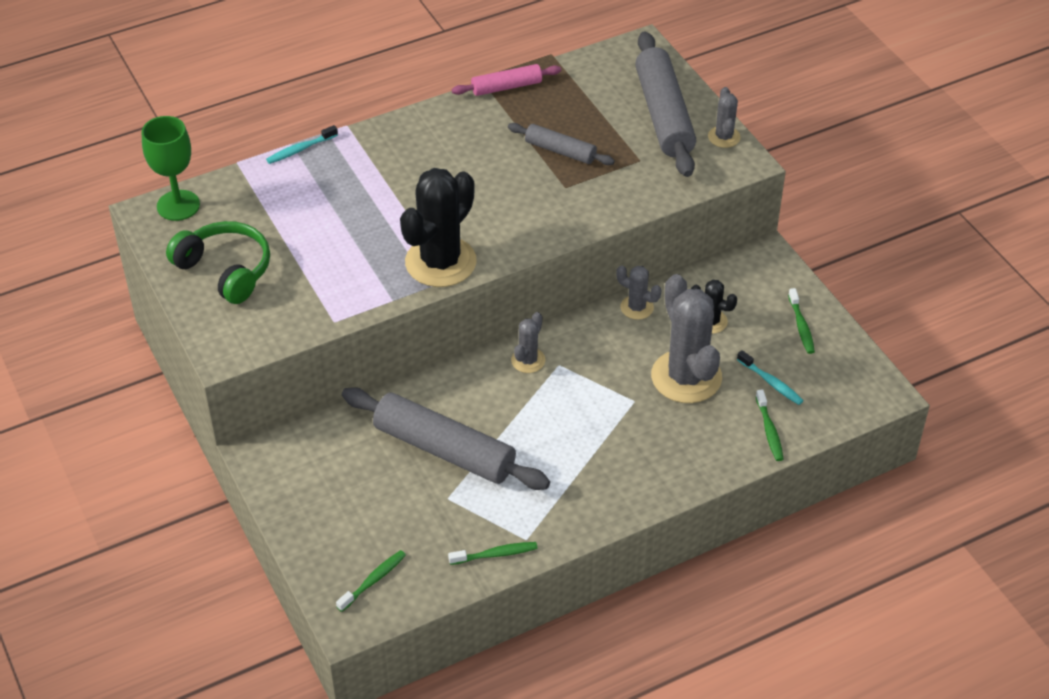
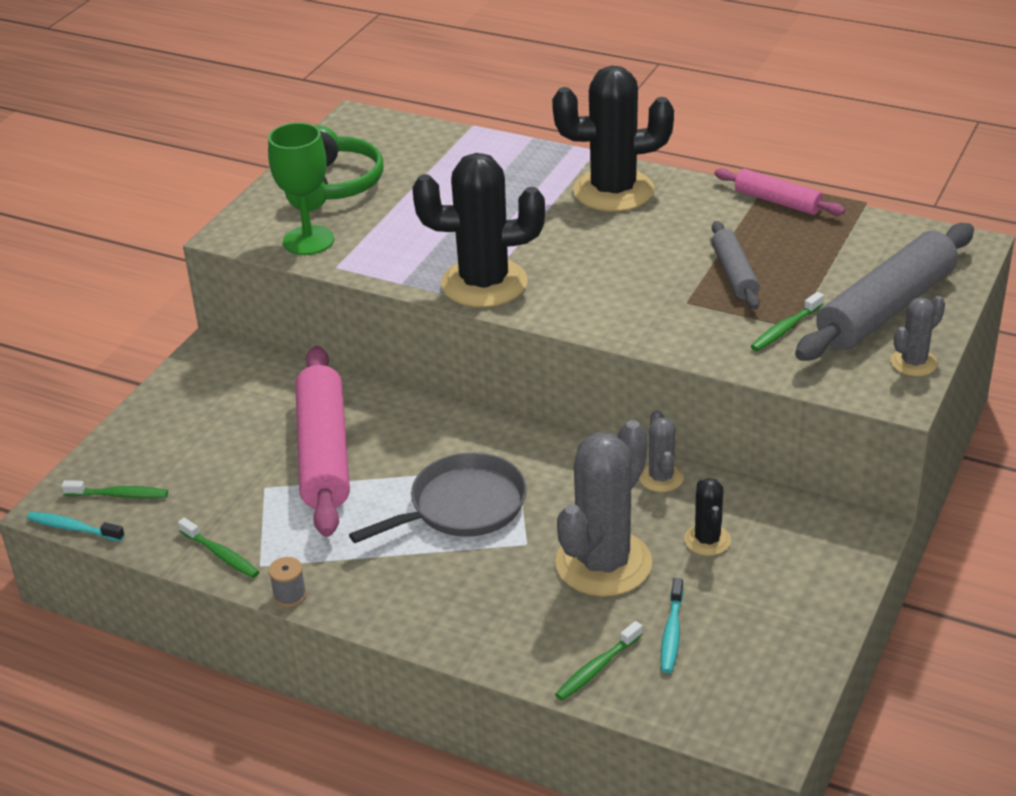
camera: 55 degrees right, 10 degrees down
(178, 205) = (383, 126): green goblet -> green goblet (308, 240)
(300, 149) = (531, 144): turquoise toothbrush -> turquoise toothbrush (73, 528)
(406, 146) = (613, 191): none -> black cactus
(444, 450) = (324, 453): grey rolling pin -> pink rolling pin
(528, 360) = (499, 444): grey cactus -> none
(570, 411) = (462, 506): none -> grey pan
(571, 538) = (289, 595): none -> grey spool
(801, 326) = (788, 614): green toothbrush -> green toothbrush (785, 329)

